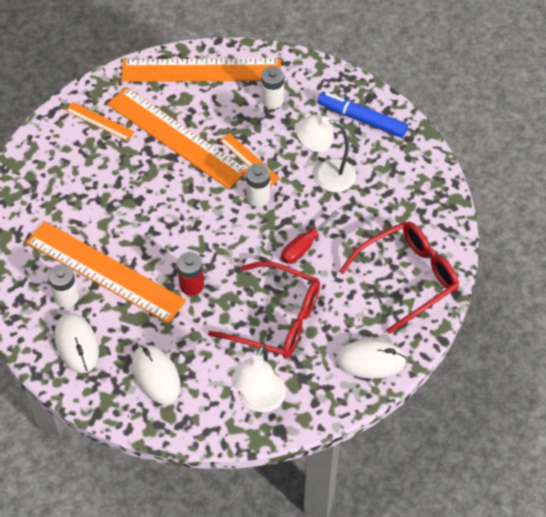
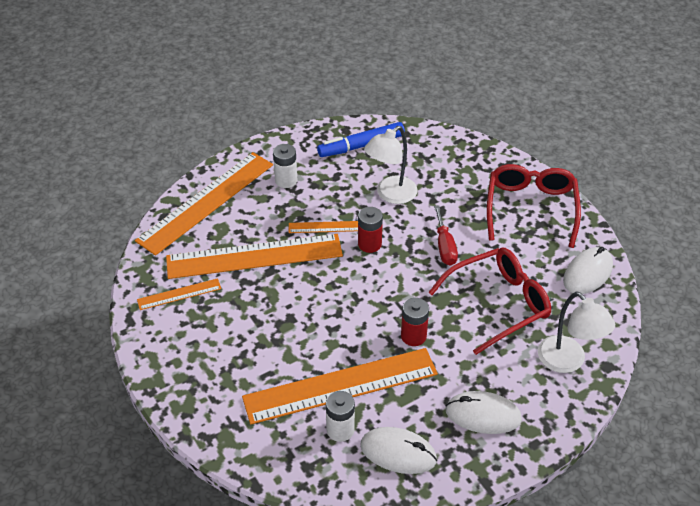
camera: 50 degrees left, 10 degrees down
(258, 197) = (369, 244): white battery -> red battery

